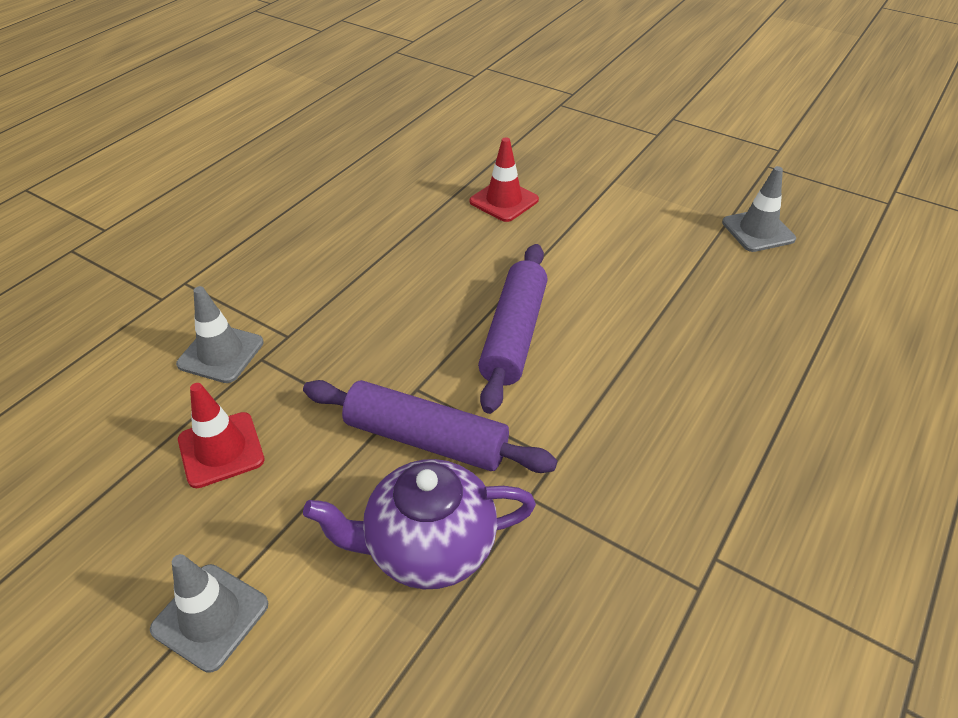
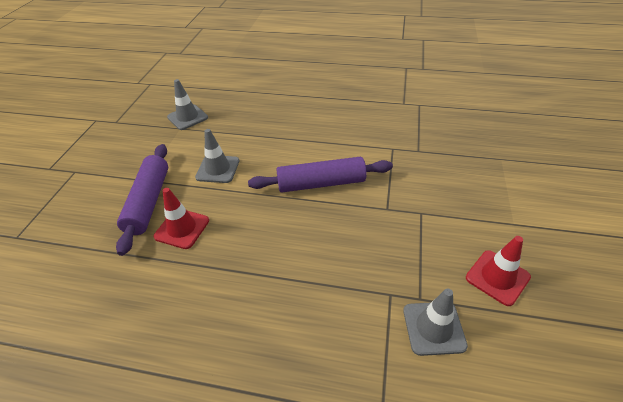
camera: 110 degrees left, 0 degrees up
(210, 617) = (570, 227): grey traffic cone -> grey traffic cone (218, 169)
(426, 439) = (416, 192): purple rolling pin -> purple rolling pin (149, 202)
(428, 547) = (469, 171): purple teapot -> none

